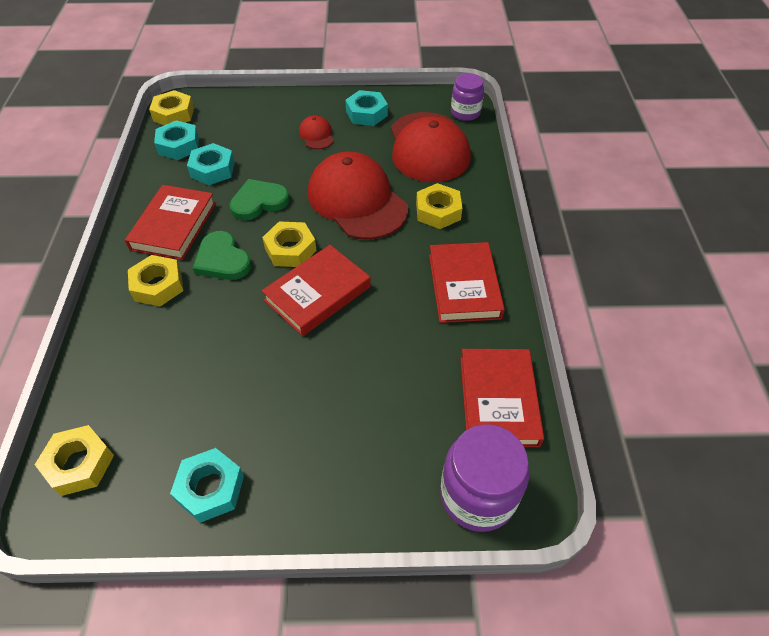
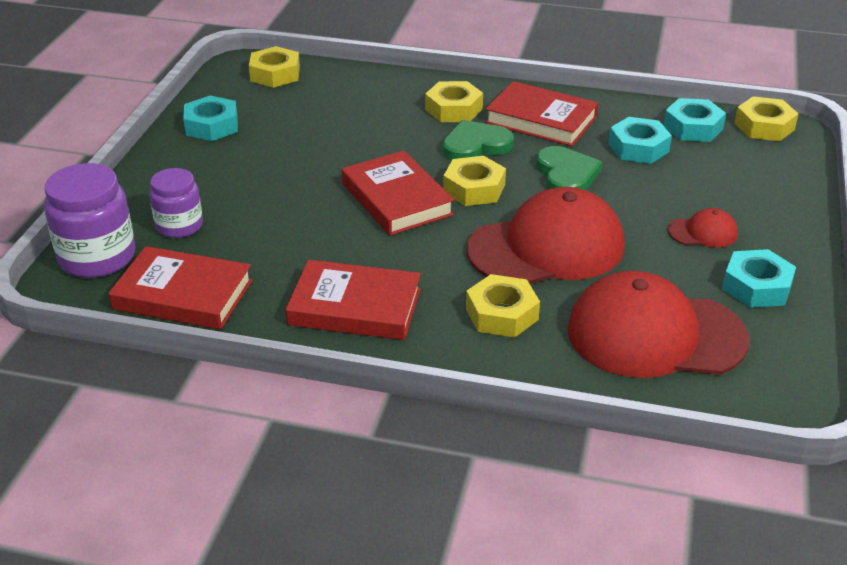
camera: 105 degrees right, 15 degrees down
(465, 113) = (752, 399): purple jar -> purple jar (179, 226)

